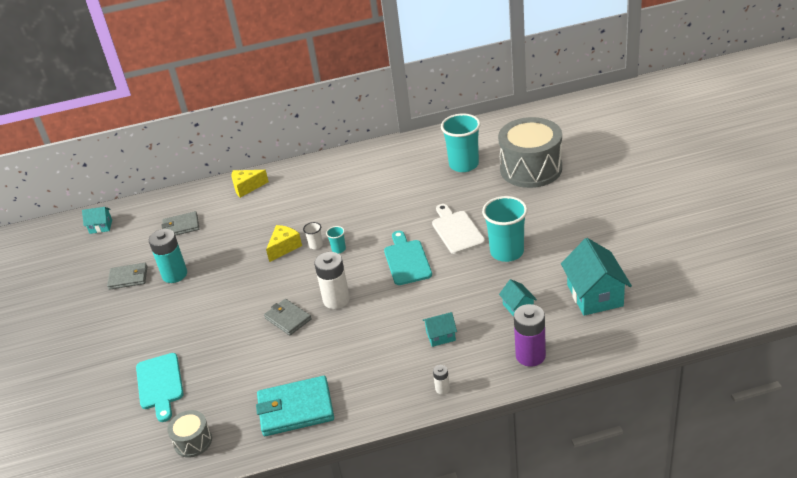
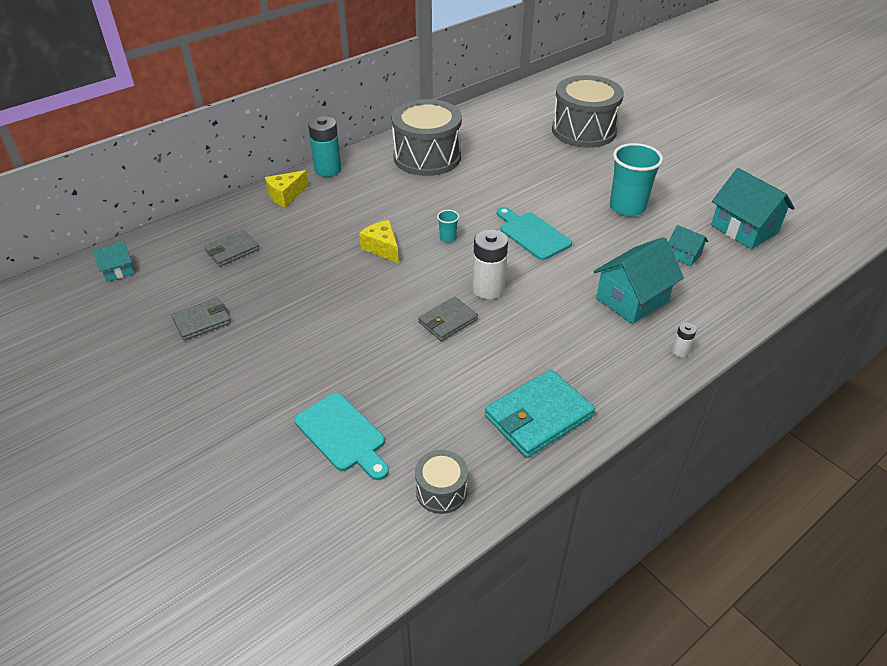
camera: 30 degrees left, 5 degrees up
(174, 274) = (264, 304): turquoise battery -> turquoise battery (328, 170)
(284, 247) = (382, 248): yellow cheese -> yellow cheese turned 45 degrees counterclockwise
(288, 319) = (448, 321): grey wallet -> grey wallet turned 60 degrees counterclockwise
(316, 245) = (418, 239): white cup -> none
(376, 172) = (427, 157): none -> grey drum
(440, 336) = (632, 300): turquoise house -> turquoise house, size x1.94
(456, 230) = (559, 197): white cutting board -> none
(464, 165) = (514, 137): turquoise cup -> none
(530, 356) = (736, 297): purple battery -> none

